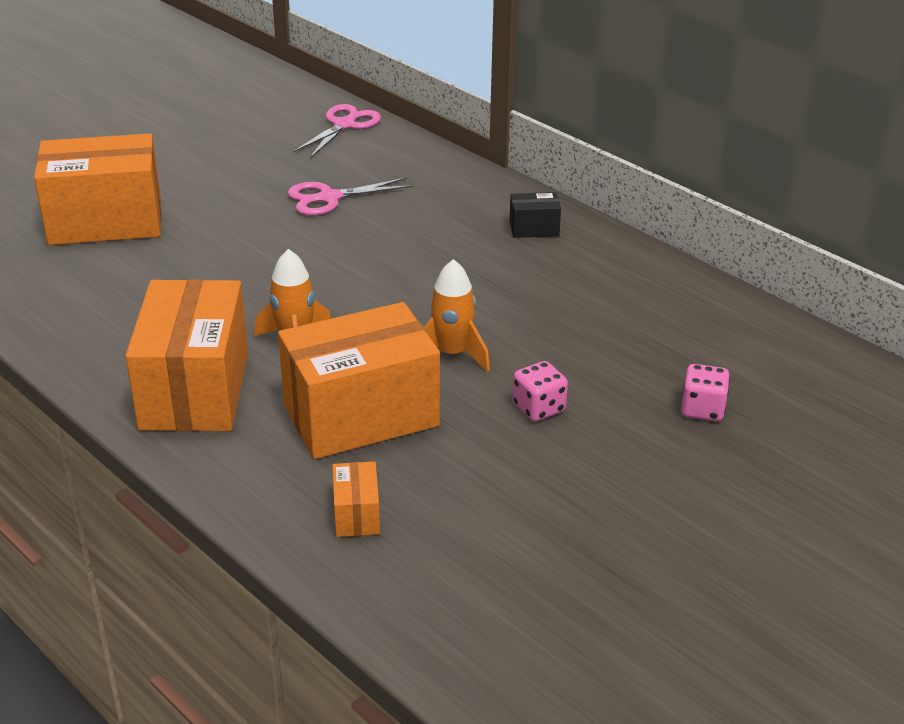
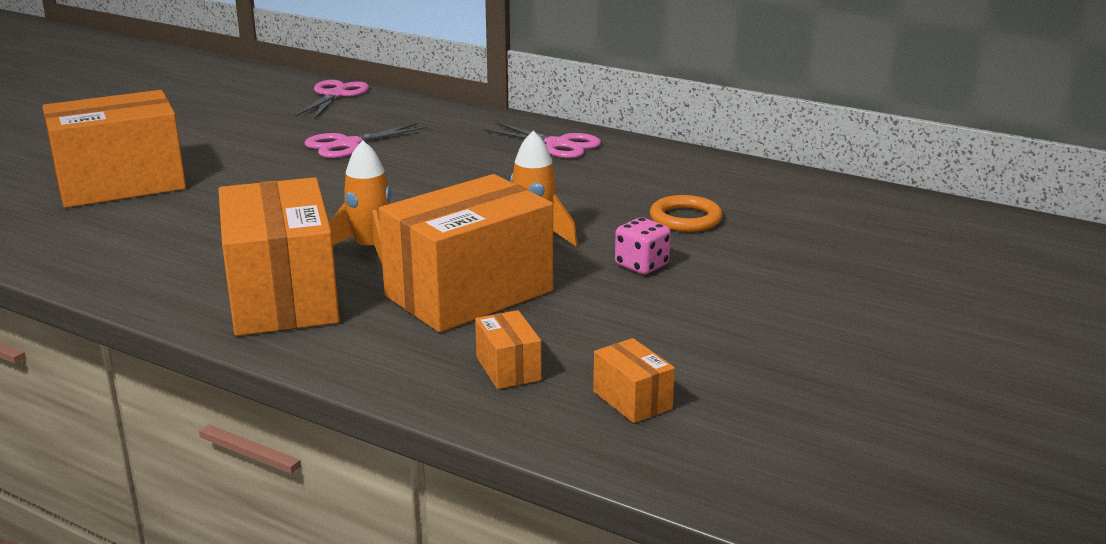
camera: 15 degrees left, 10 degrees down
(450, 574) = (632, 400): none -> orange box
(534, 228) = (558, 145): black box -> pink scissors
(612, 353) = (685, 219): none -> orange ring
(702, 409) = (793, 247): pink dice -> none

